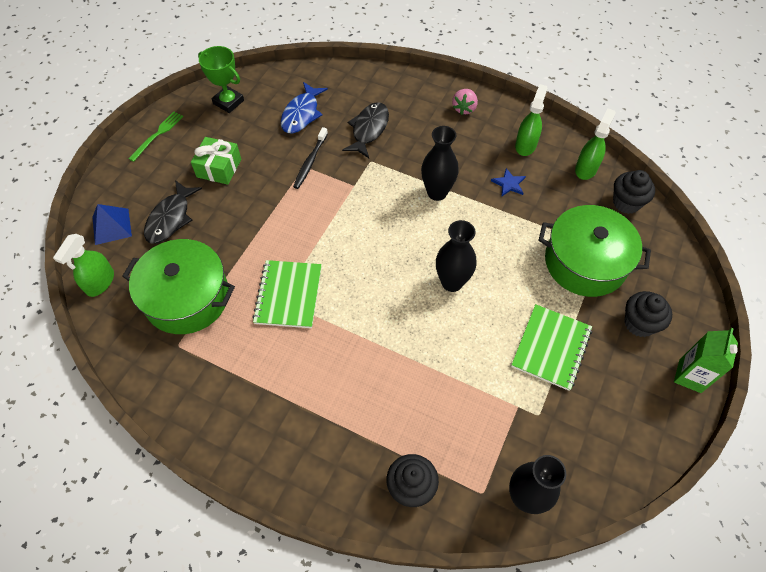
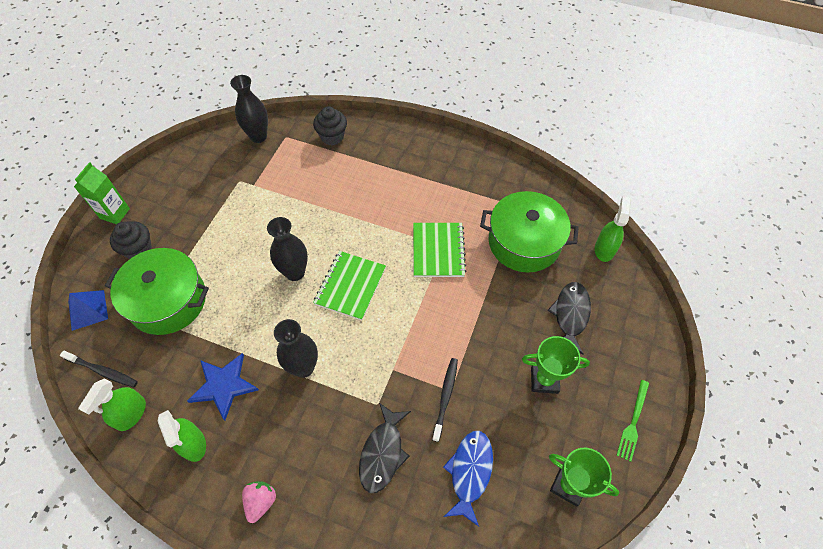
camera: 175 degrees right, 0 degrees up
(111, 226) = (623, 302): blue pyramid -> blue pyramid (88, 310)
(219, 168) = (544, 380): green gift -> green trophy
(509, 184) = (224, 385): blue star -> blue star, size x1.78
(525, 145) = (193, 444): green spray bottle -> green spray bottle turned 45 degrees counterclockwise
(551, 348) = (219, 226): green notebook -> green notebook (350, 286)
(626, 203) = (102, 371): black cupcake -> black toothbrush

